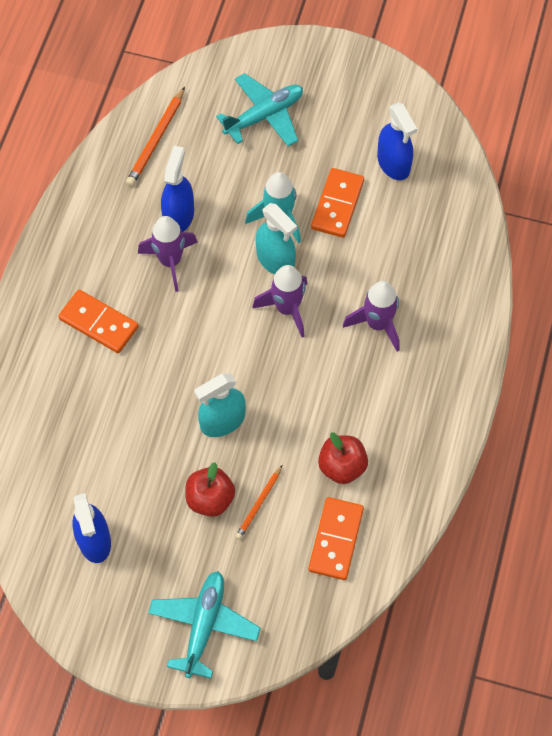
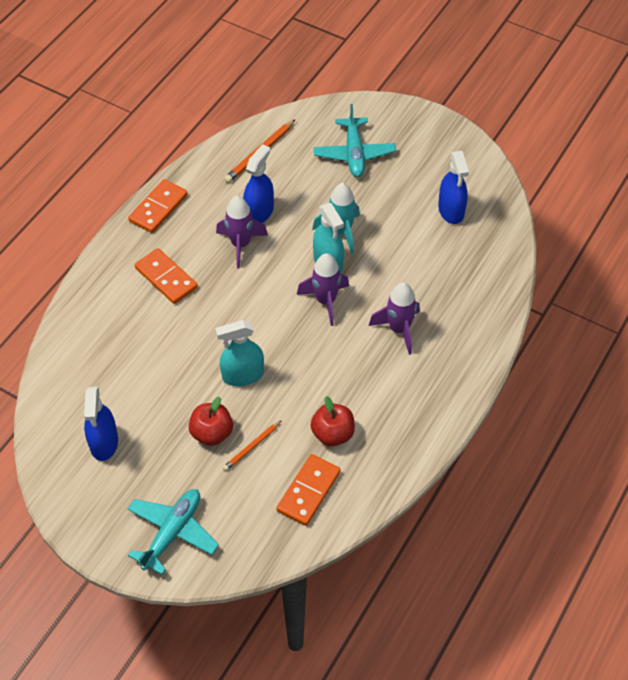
camera: 15 degrees right, 10 degrees down
(264, 116) = (354, 154): turquoise plane -> turquoise plane turned 105 degrees clockwise
(337, 205) = (394, 231): orange domino -> orange domino (158, 208)

